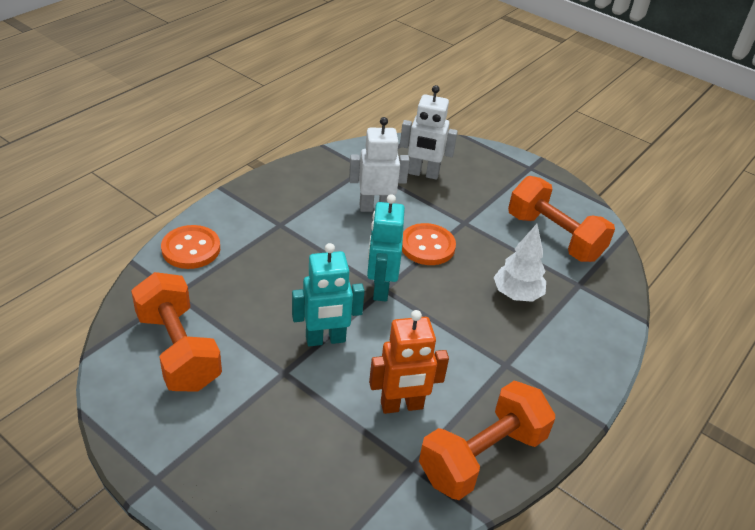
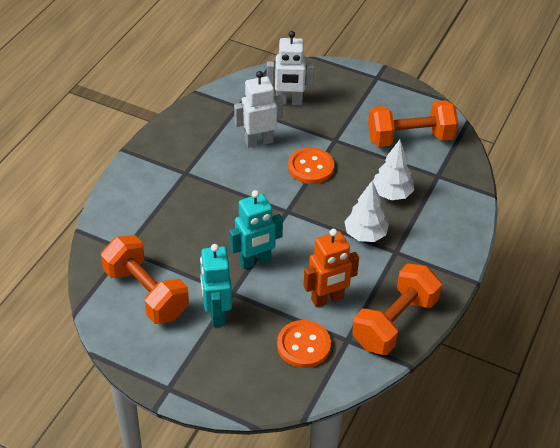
camera: 10 degrees left, 5 degrees up
(191, 249) = (121, 209): orange button -> orange button (303, 345)
(380, 288) = (284, 211): turquoise robot -> turquoise robot (216, 314)
(472, 336) = (365, 235): none -> white tree
(554, 237) = (410, 138): orange dumbbell -> orange dumbbell turned 45 degrees counterclockwise

